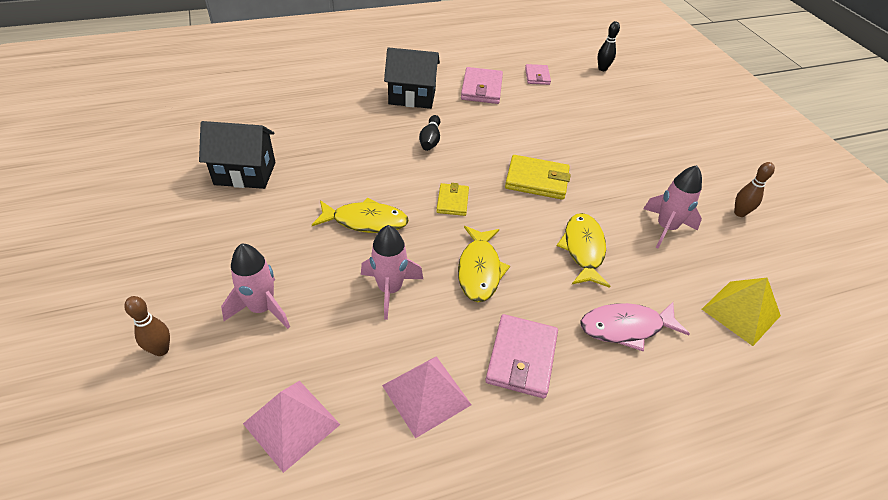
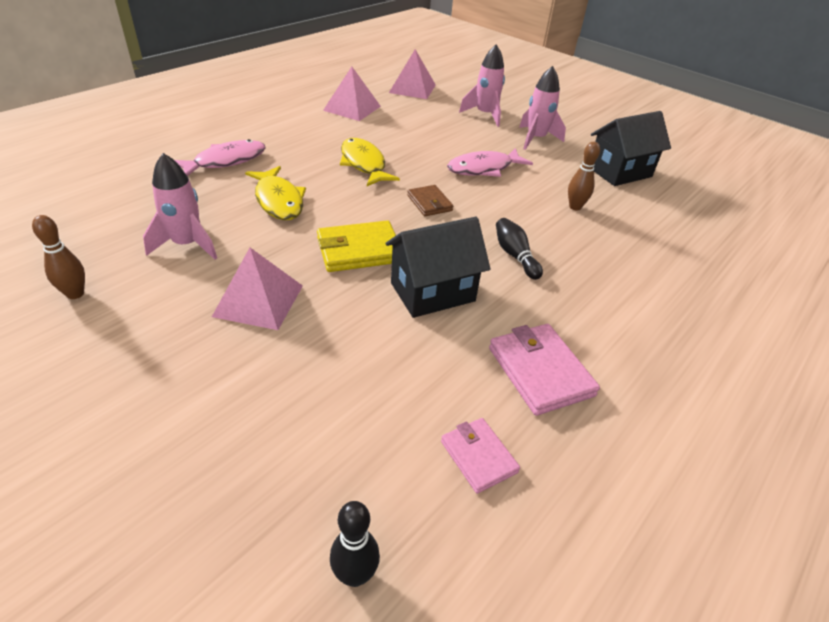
camera: 150 degrees right, 5 degrees down
(161, 350) = (510, 93): brown bowling pin -> brown bowling pin (575, 207)
(366, 221) = (483, 169): yellow fish -> pink fish
(390, 289) = (419, 139): pink rocket -> pink rocket (536, 139)
(412, 97) = (607, 309): black house -> black house (432, 292)
(452, 201) = (429, 203): yellow wallet -> brown wallet
(521, 358) = (302, 131): pink wallet -> none
(618, 169) = (258, 300): none -> pink pyramid
(741, 312) = (112, 194): yellow pyramid -> none

